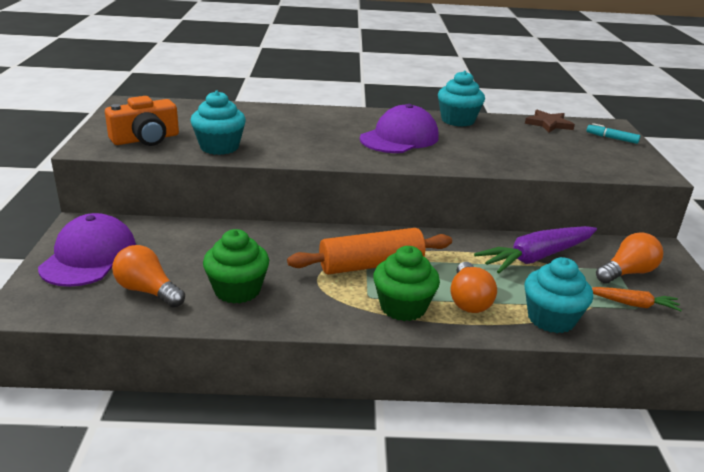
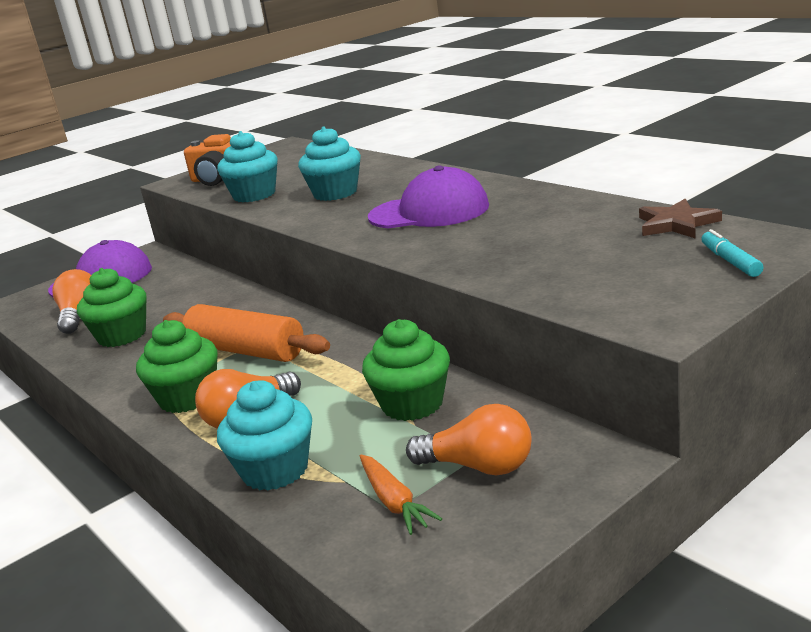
camera: 55 degrees right, 5 degrees down
(457, 120) = (552, 201): turquoise cupcake -> turquoise cupcake (335, 193)
(537, 257) = (412, 404): purple carrot -> green cupcake

